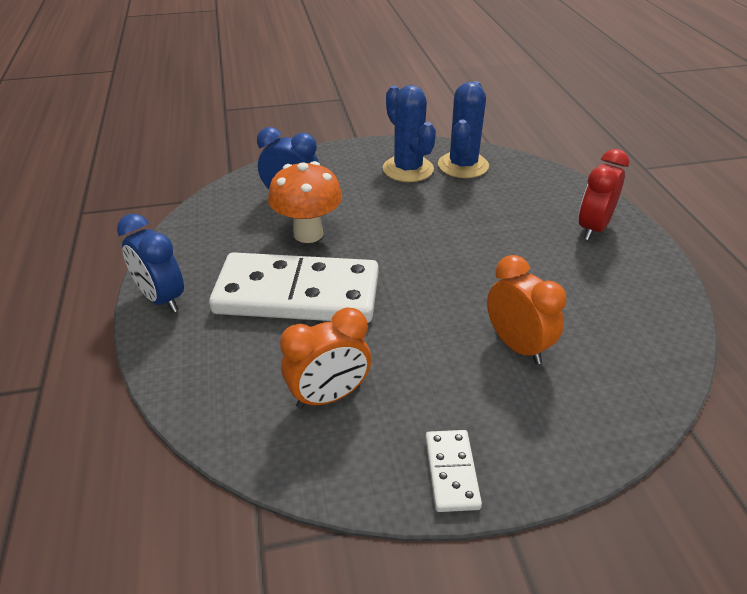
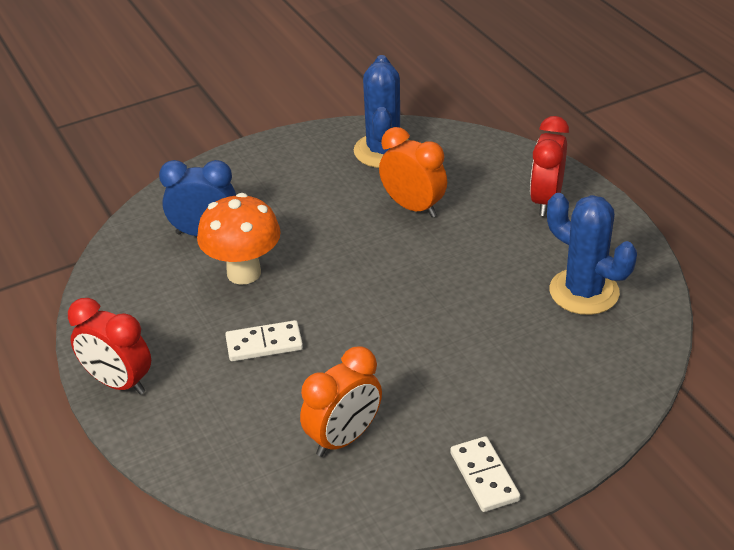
camera: 15 degrees left, 0 degrees up
(161, 299) = (118, 383): blue clock -> red clock
(297, 294) = (264, 344): white domino -> white domino, size x0.43
(408, 169) = (322, 168): blue cactus -> blue cactus (584, 292)
(517, 346) = (506, 346): orange clock -> orange clock (413, 207)

